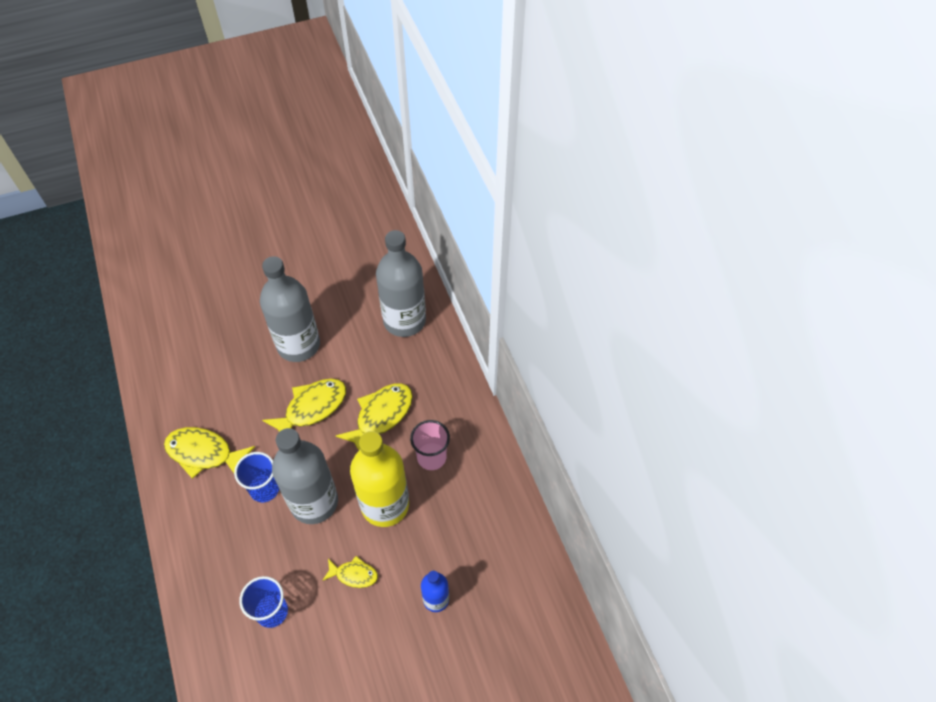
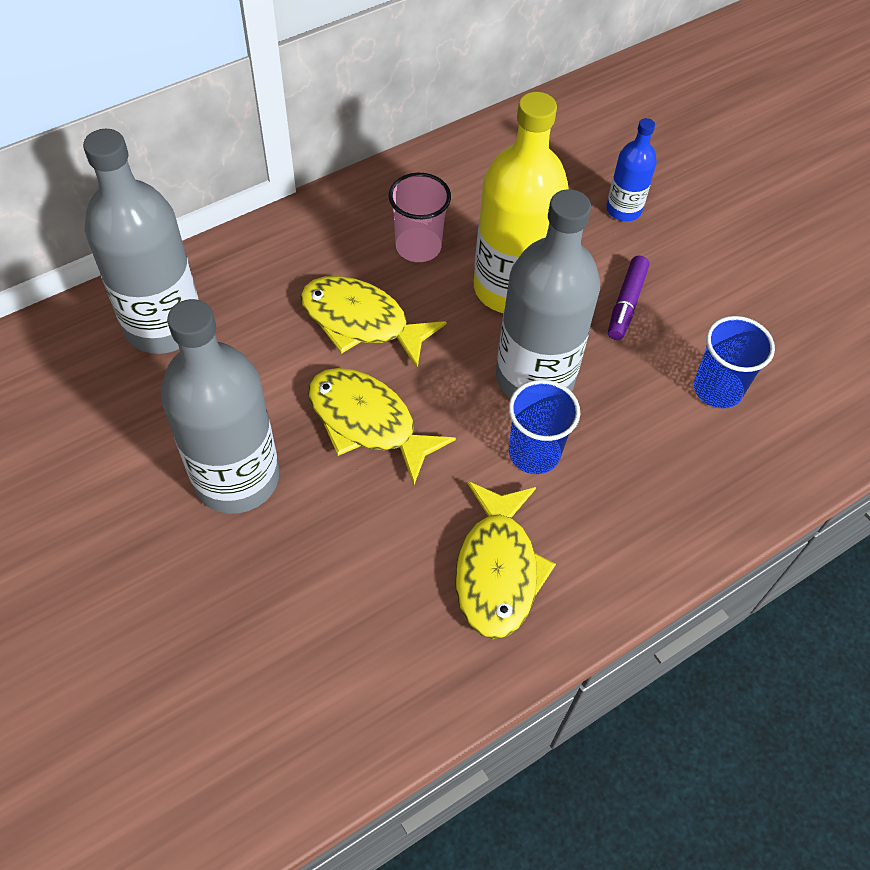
camera: 105 degrees left, 0 degrees up
(354, 574) = (626, 303): yellow fish -> purple marker

